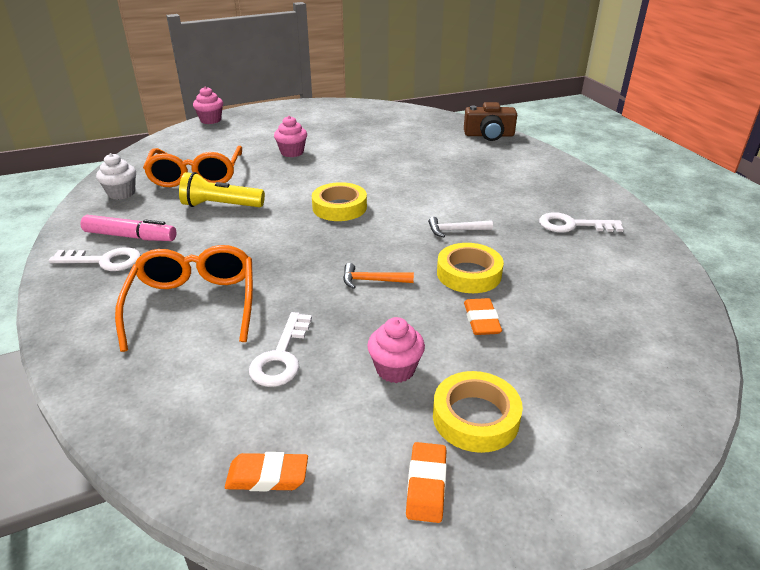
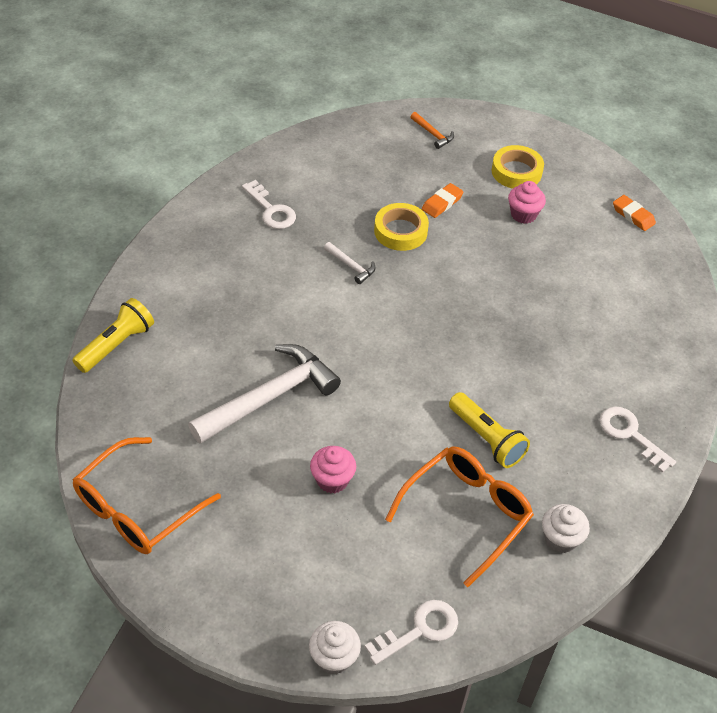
camera: 135 degrees left, 15 degrees up
(130, 236) = (593, 453): pink marker -> none
(193, 305) = (595, 337): orange glasses -> orange glasses (138, 507)
(210, 120) = (334, 658): pink cupcake -> white cupcake
(281, 356) = (574, 263): white key -> white key (419, 630)
(339, 207) = (396, 356): yellow tape -> none
(372, 281) = (464, 271): orange hammer -> orange hammer (433, 134)
(378, 158) = (270, 397): none -> white hammer
(426, 485) = (571, 168): orange eraser -> none
(489, 135) = (117, 345): brown camera -> yellow flashlight

